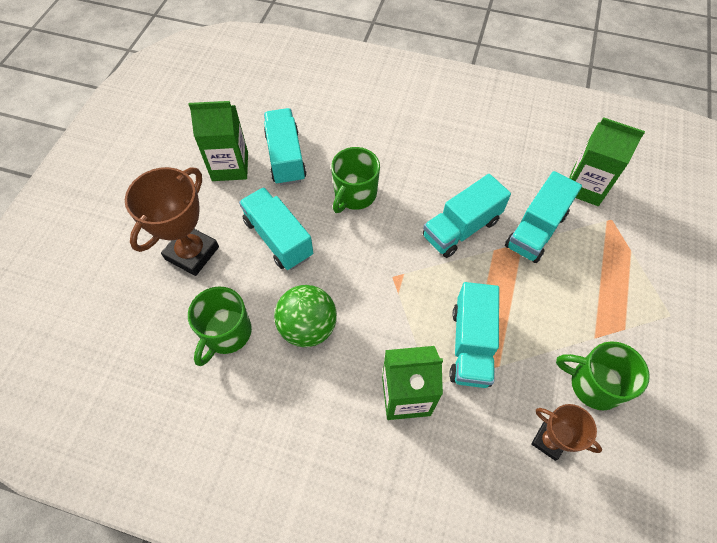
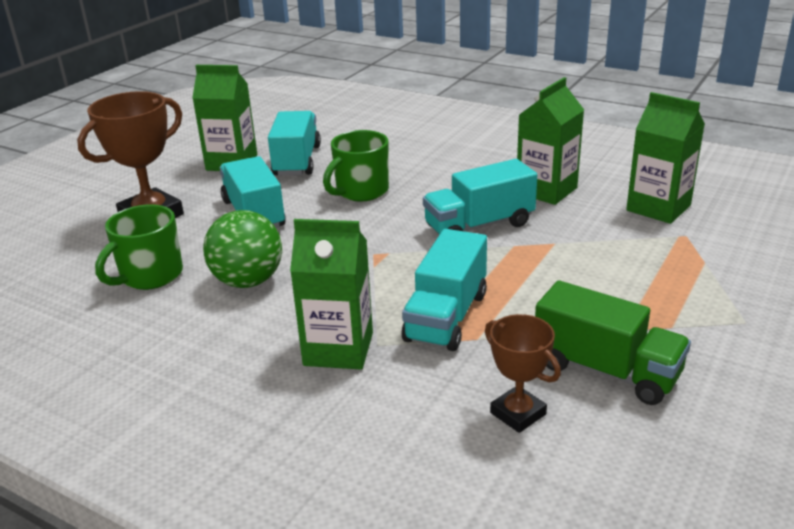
camera: 15 degrees right, 30 degrees down
(498, 174) = (546, 190): none -> green carton
(536, 230) = (577, 235): turquoise truck -> none
(593, 384) = (606, 370): green mug -> green truck

